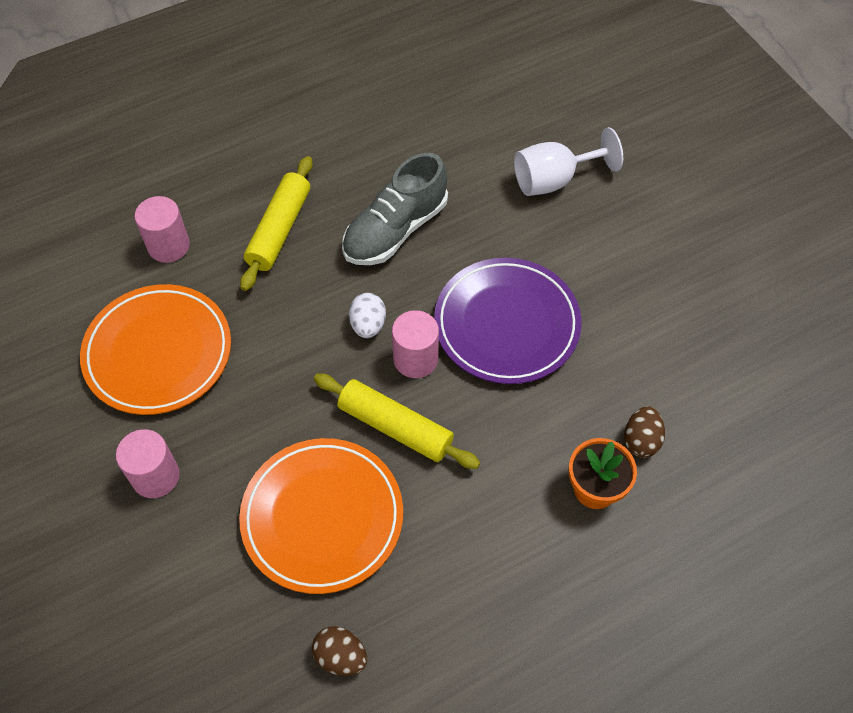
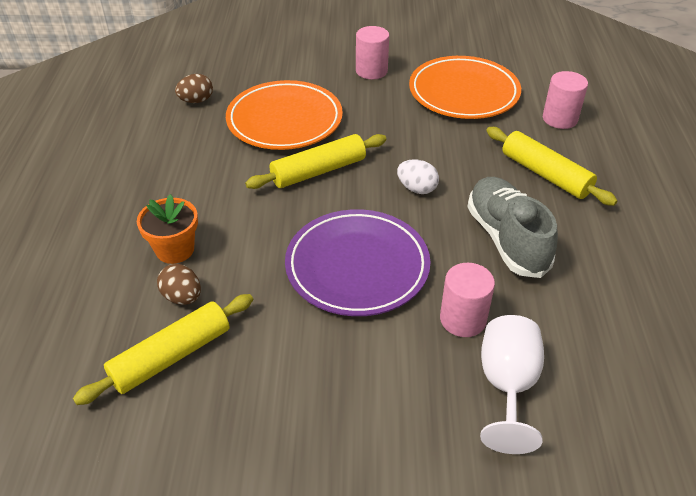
camera: 120 degrees right, 15 degrees down
(415, 359) = (366, 201): pink cylinder -> pink cylinder (463, 319)
(700, 405) = (171, 356): none -> yellow rolling pin

